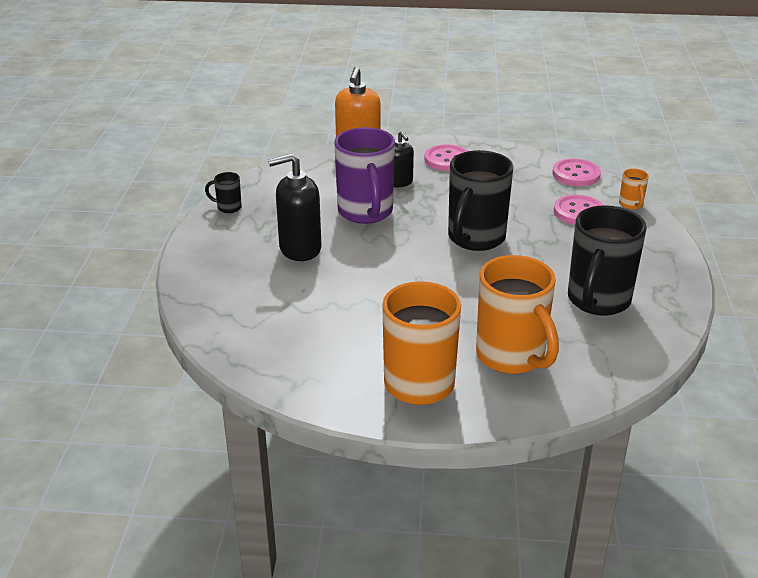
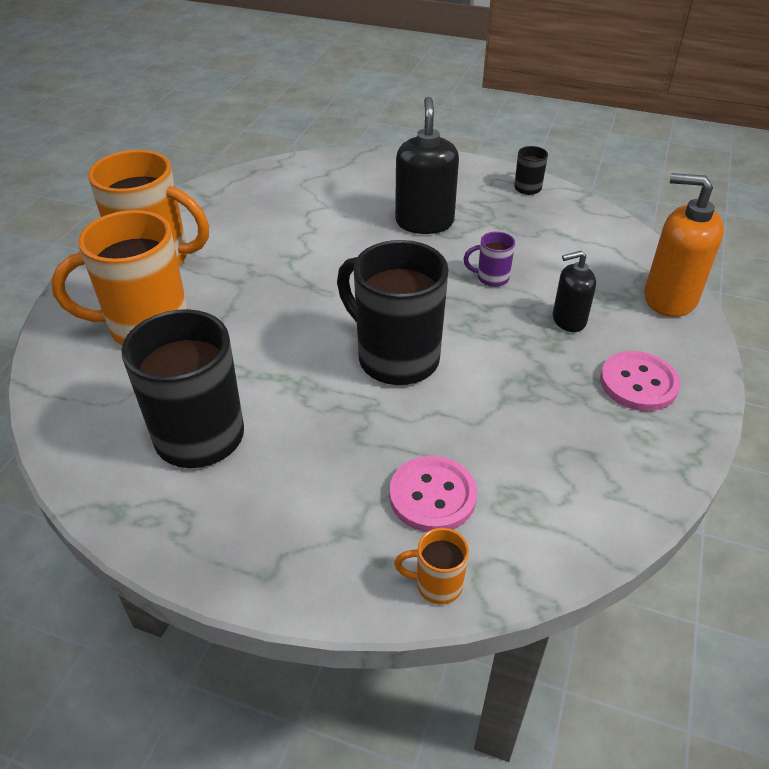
camera: 105 degrees right, 10 degrees up
(365, 212) = (491, 278): purple mug -> purple mug, size x0.44
(576, 174) = (568, 540): pink button -> none

